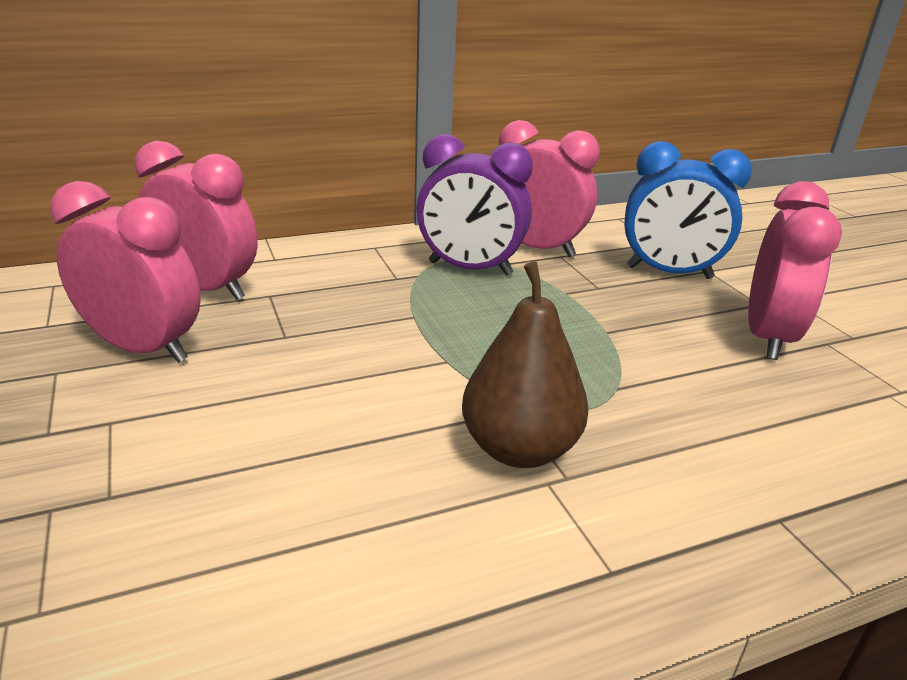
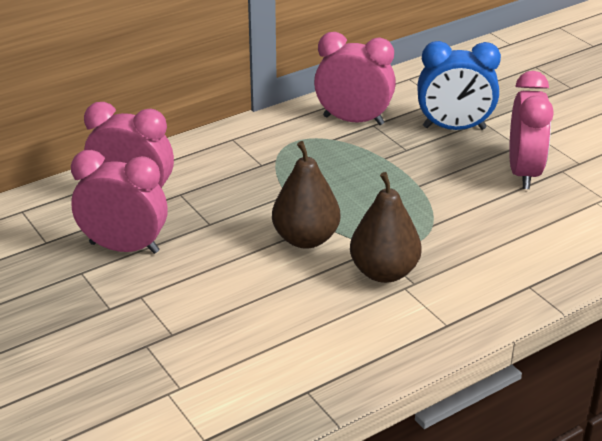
camera: 10 degrees left, 5 degrees up
(413, 377) = (306, 239): none -> brown pear
(470, 269) = (311, 148): purple clock -> none

